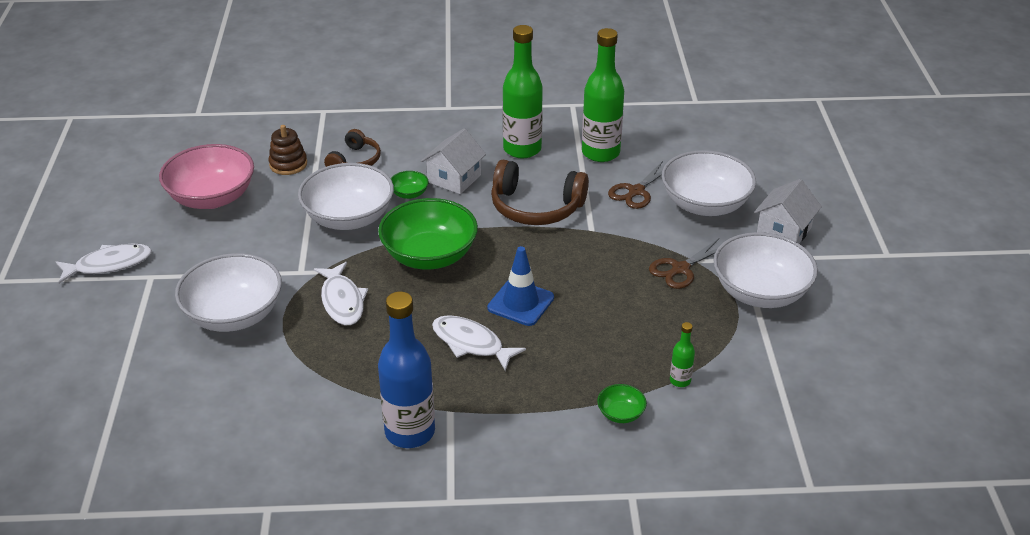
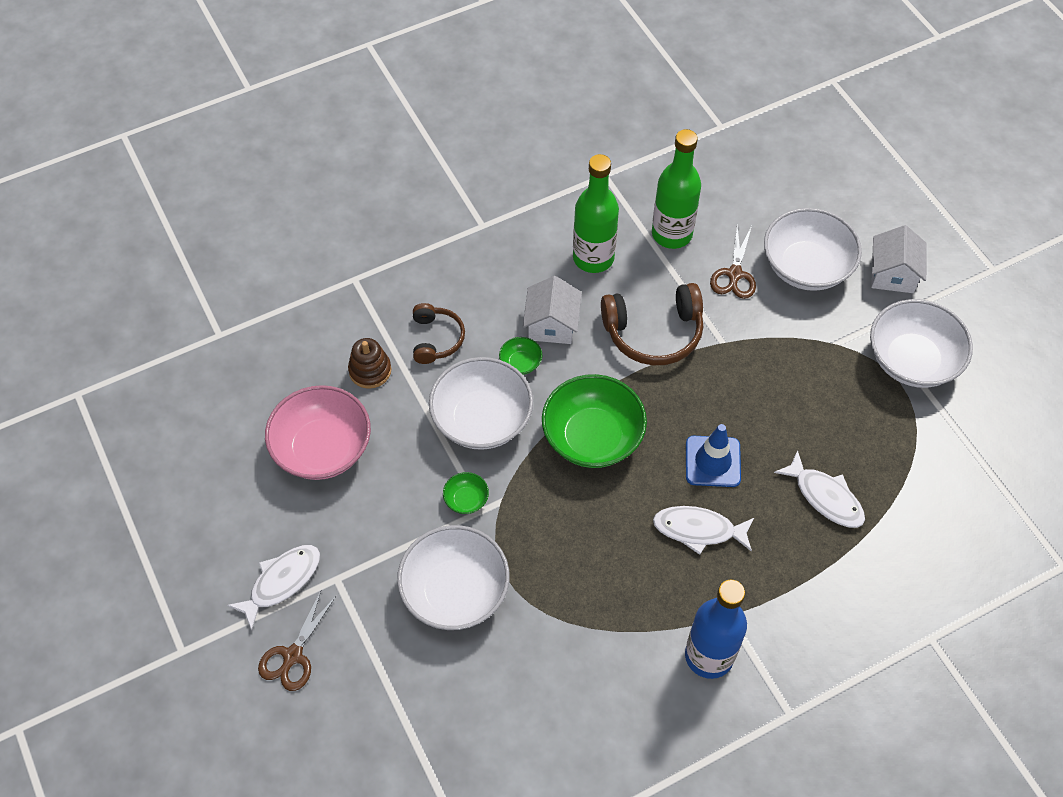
camera: 25 degrees left, 20 degrees up
(342, 301) = (547, 529): white fish -> white fish (825, 497)
(620, 414) = (873, 554): green bowl -> green bowl (466, 499)
(680, 269) = (829, 360): brown scissors -> brown scissors (292, 656)
(680, 380) = (901, 494): green bottle -> none

